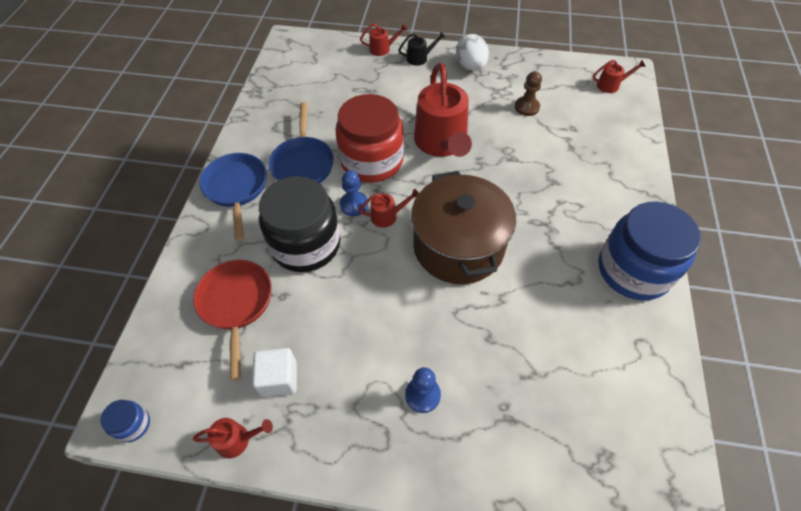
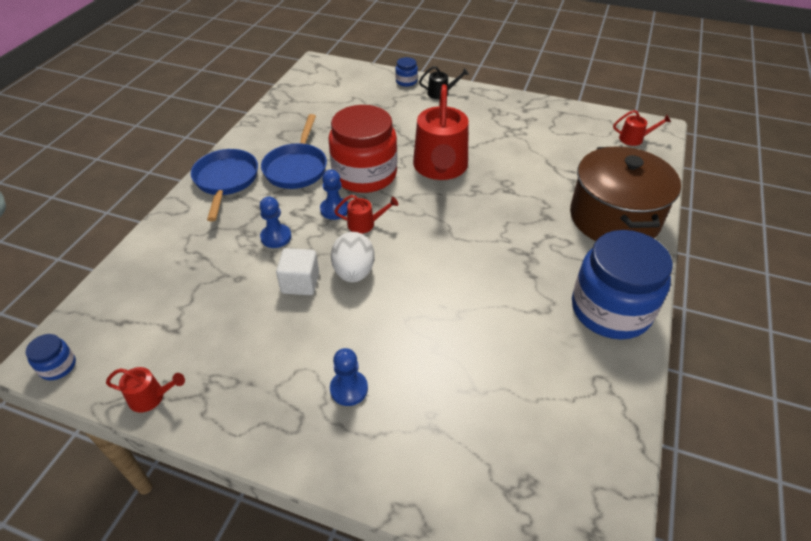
camera: 10 degrees right, 10 degrees down
(236, 304) = (191, 278): red pan -> none
(279, 378) = (210, 350): white cube -> white cube (300, 283)
(306, 244) = (276, 237): black jar -> blue pawn
(382, 49) = (406, 81): red watering can -> blue jar
(458, 246) = (428, 261): brown pot -> brown pot (614, 218)
(471, 66) = (490, 106): white egg -> white egg (354, 272)
(526, 107) = (538, 147): brown pawn -> none

